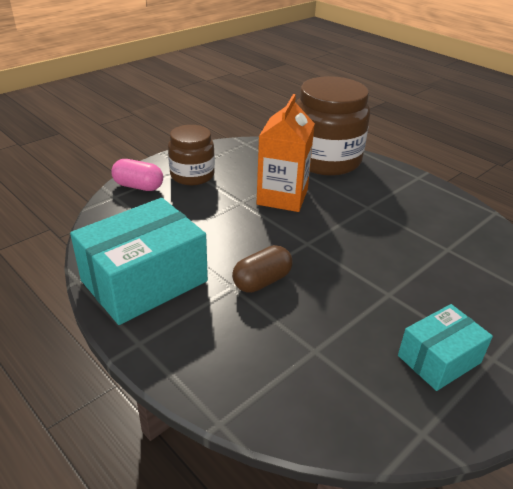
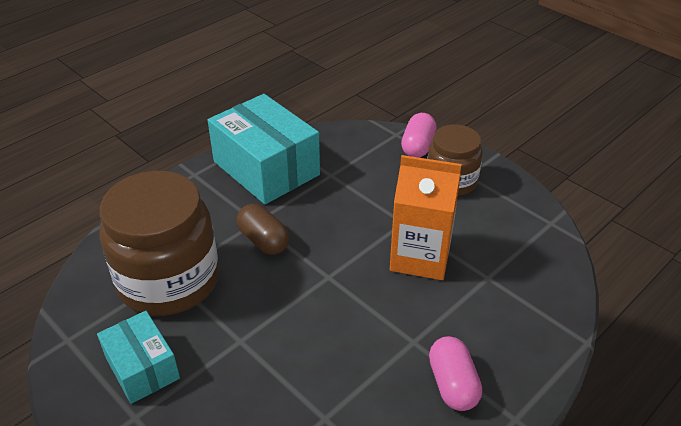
camera: 90 degrees right, 5 degrees up
(325, 160) = (532, 304): brown jar -> brown jar (169, 280)
(400, 195) = (452, 384): none -> pink capsule

